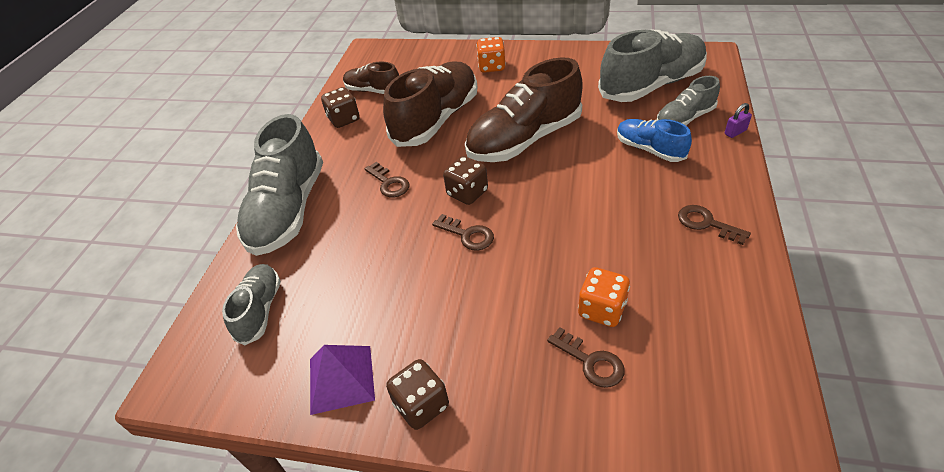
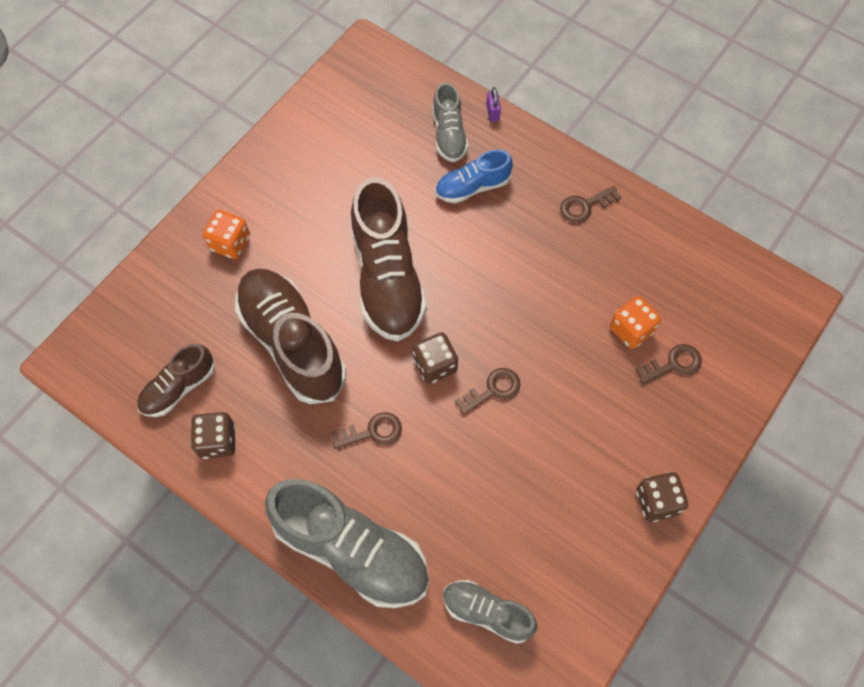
camera: 70 degrees left, 20 degrees up
(341, 379) = (603, 557): purple pyramid -> none
(651, 85) = (380, 126): grey shoe -> none

